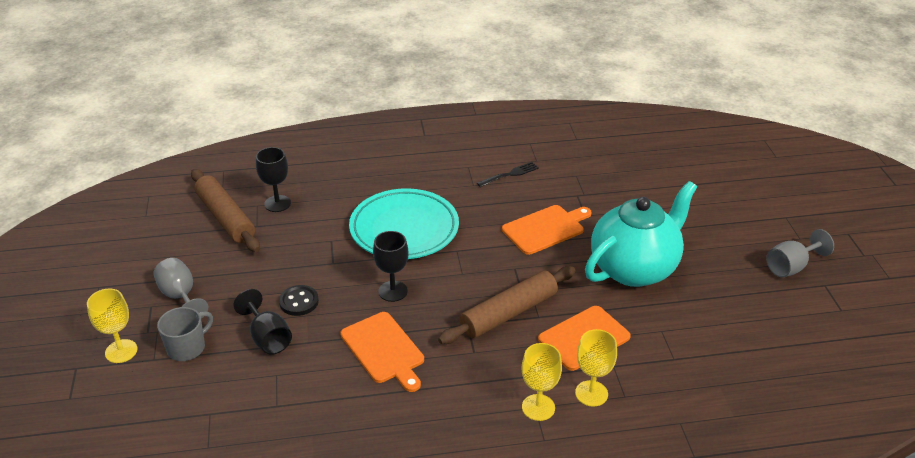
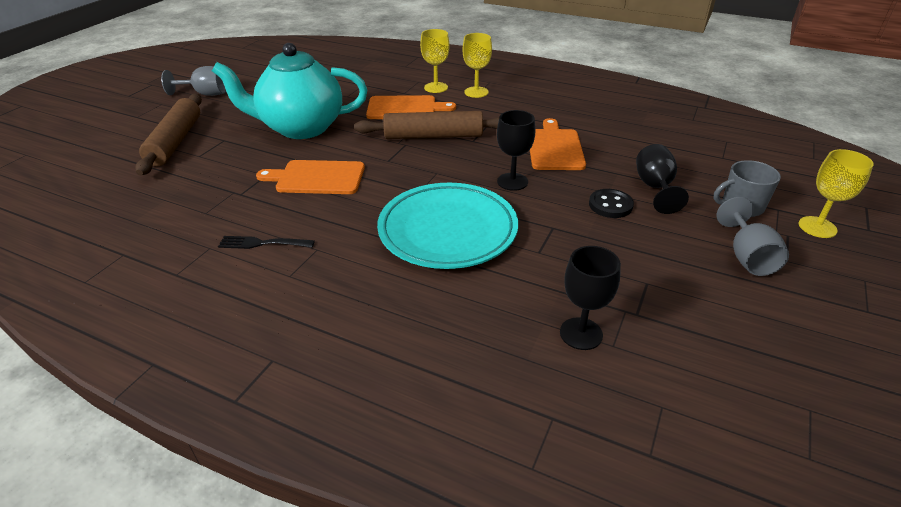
camera: 145 degrees left, 0 degrees up
(226, 218) = (668, 343): brown rolling pin -> brown rolling pin (175, 141)

